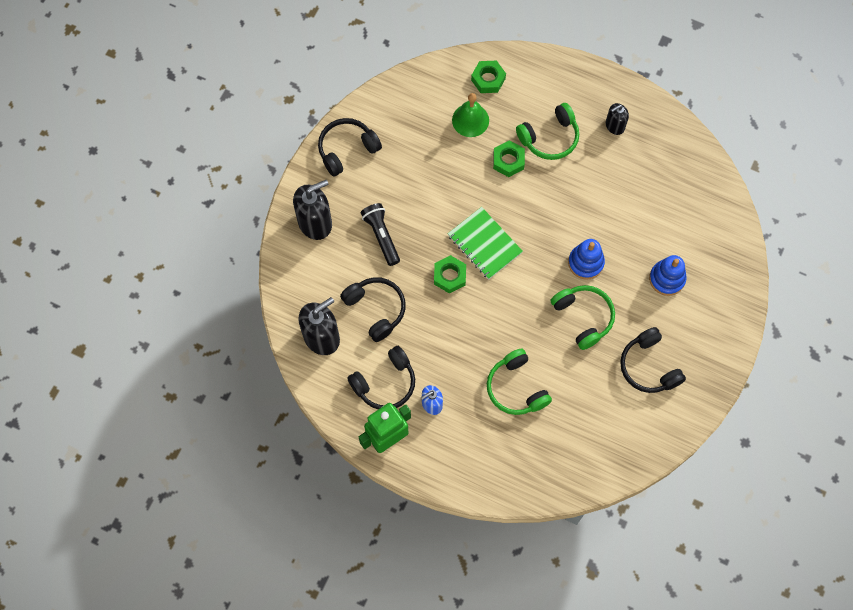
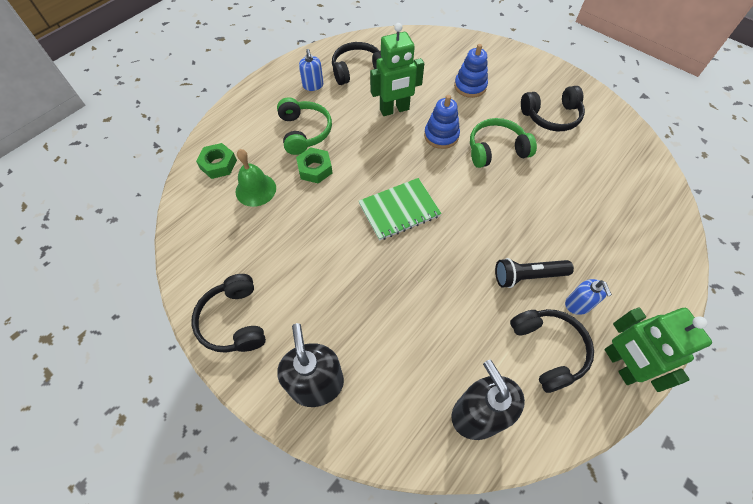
camera: 75 degrees left, 10 degrees down
(376, 309) = (451, 337): black headphones -> black headphones (358, 70)
(381, 236) = (360, 309): black flashlight -> black flashlight (528, 276)
(449, 276) = (427, 250): green nut -> none
(516, 388) = (564, 220): green headphones -> none
(606, 211) = (394, 110): none -> green robot
(614, 126) = (313, 85): black soap dispenser -> blue soap dispenser

